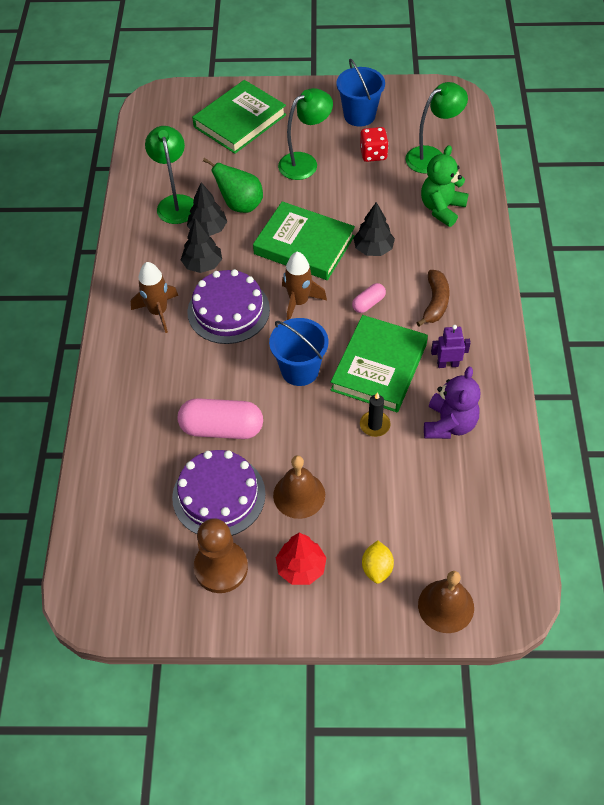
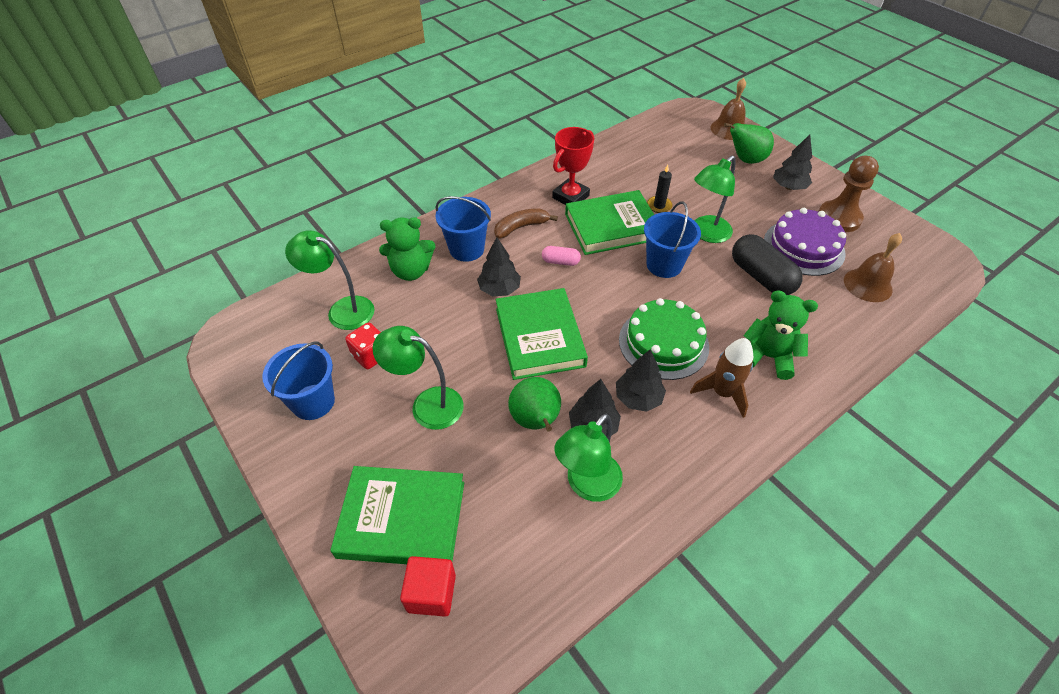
camera: 130 degrees left, 5 degrees down
(154, 363) = (767, 357): none -> green teddy bear
(189, 115) = (431, 593): none -> red cube
(222, 428) = (761, 277): pink capsule -> black capsule
(228, 310) = (663, 343): purple cake -> green cake
(299, 302) = (604, 303): brown rocket -> none
(299, 495) = (750, 212): brown bell -> brown bell (868, 285)
(301, 568) = (788, 187): red tree -> black tree
(305, 431) = (706, 234): none -> green lamp
(377, 568) = (745, 160): yellow lemon -> green pear
(438, 253) = (466, 249): none -> blue bucket
(447, 364) = (570, 197): purple robot -> red trophy
(449, 424) = (617, 175): purple teddy bear -> none

